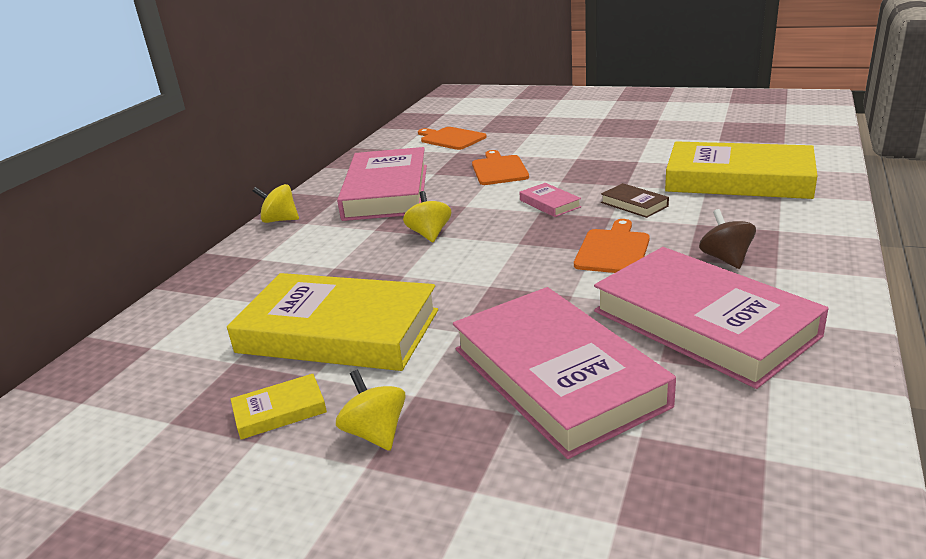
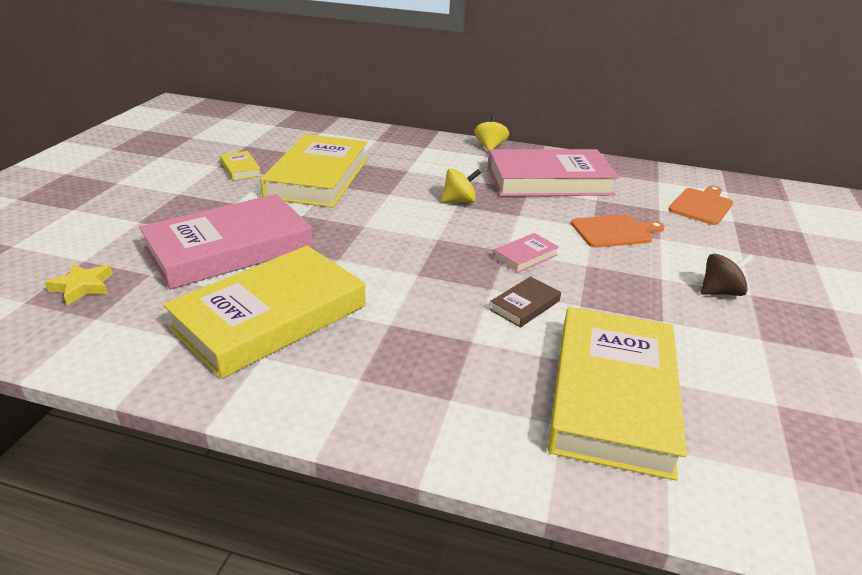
camera: 80 degrees right, 5 degrees up
(375, 433) = (205, 194): yellow spinning top -> none
(613, 250) = (416, 284): orange cutting board -> none
(694, 497) = (82, 287): none -> yellow star
(703, 323) = (270, 317): pink book -> yellow book
(725, 259) = (385, 347): brown spinning top -> brown spinning top (720, 292)

